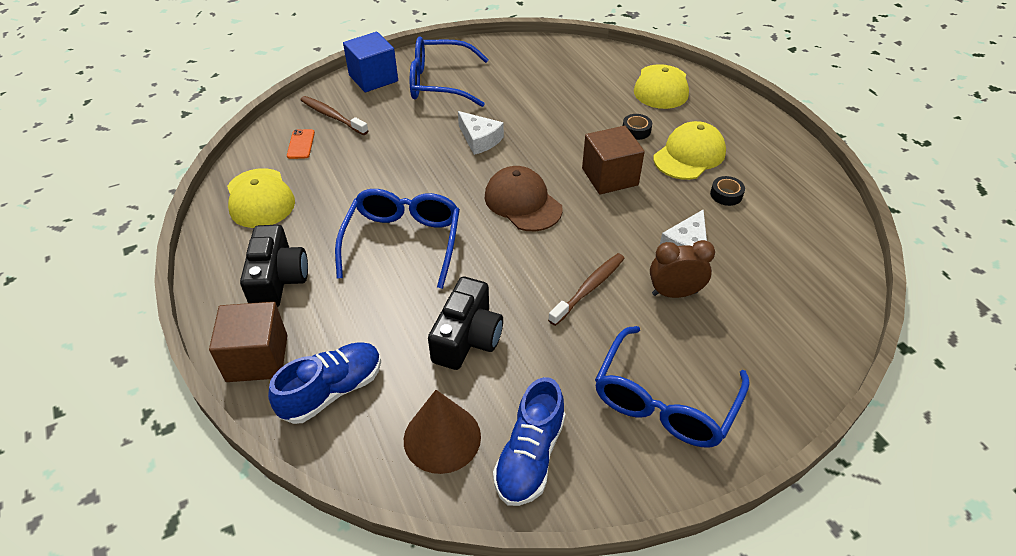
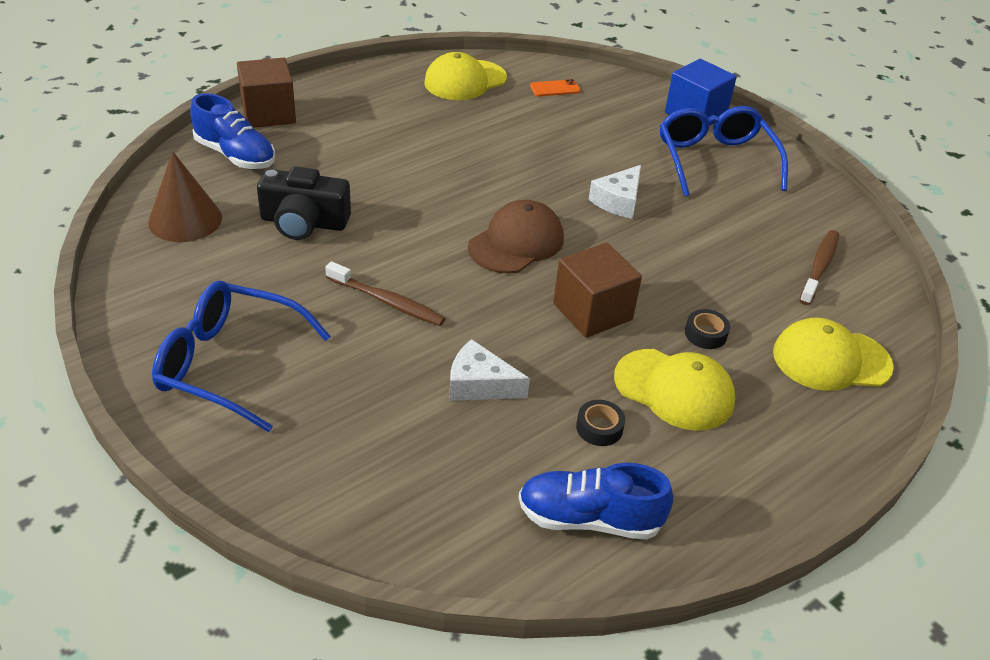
camera: 75 degrees right, 5 degrees down
(278, 279) = (361, 108): black camera -> none
(332, 116) = (610, 99): brown toothbrush -> brown toothbrush (819, 267)
(403, 242) = (427, 168): blue glasses -> none
(530, 456) = (163, 273): blue shoe -> blue shoe (589, 519)
(674, 293) = (393, 373): brown clock -> none

